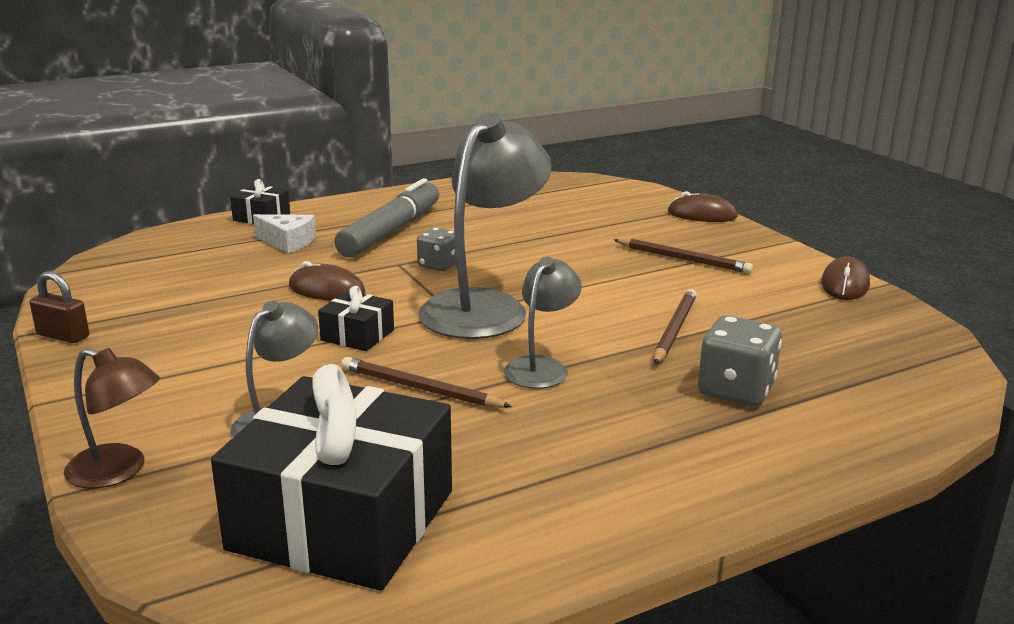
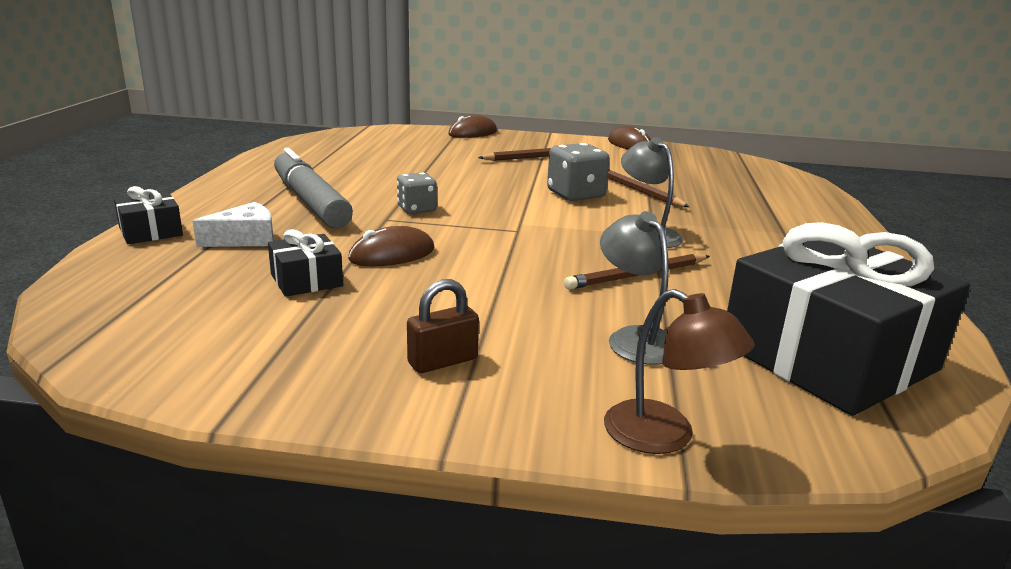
camera: 55 degrees left, 0 degrees up
(63, 336) = (271, 401): brown padlock -> brown padlock (443, 361)
(119, 471) = (665, 436): brown lamp -> brown lamp turned 75 degrees clockwise
(357, 335) = (508, 269): black gift -> black gift (306, 280)
(484, 306) = (521, 219): grey lamp -> none
(736, 390) = (737, 204): grey dice -> grey dice (575, 195)

